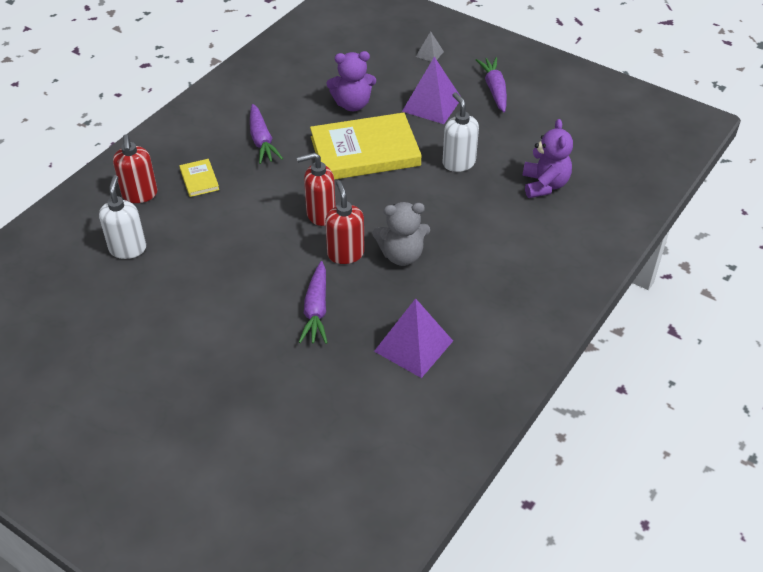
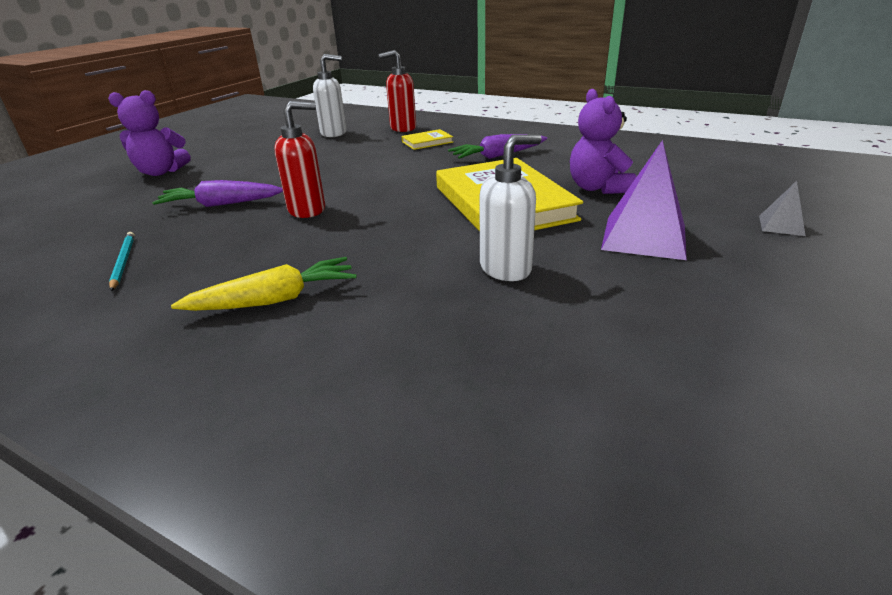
camera: 85 degrees right, 15 degrees down
(320, 214) = (377, 192): red soap dispenser -> none
(402, 255) = (296, 241): grey teddy bear -> none
(413, 346) = (123, 262): purple pyramid -> turquoise pencil
(478, 257) = (274, 300): none -> yellow carrot
(494, 89) = (747, 290): purple carrot -> none
(544, 185) = (472, 366): purple teddy bear -> purple teddy bear (161, 172)

